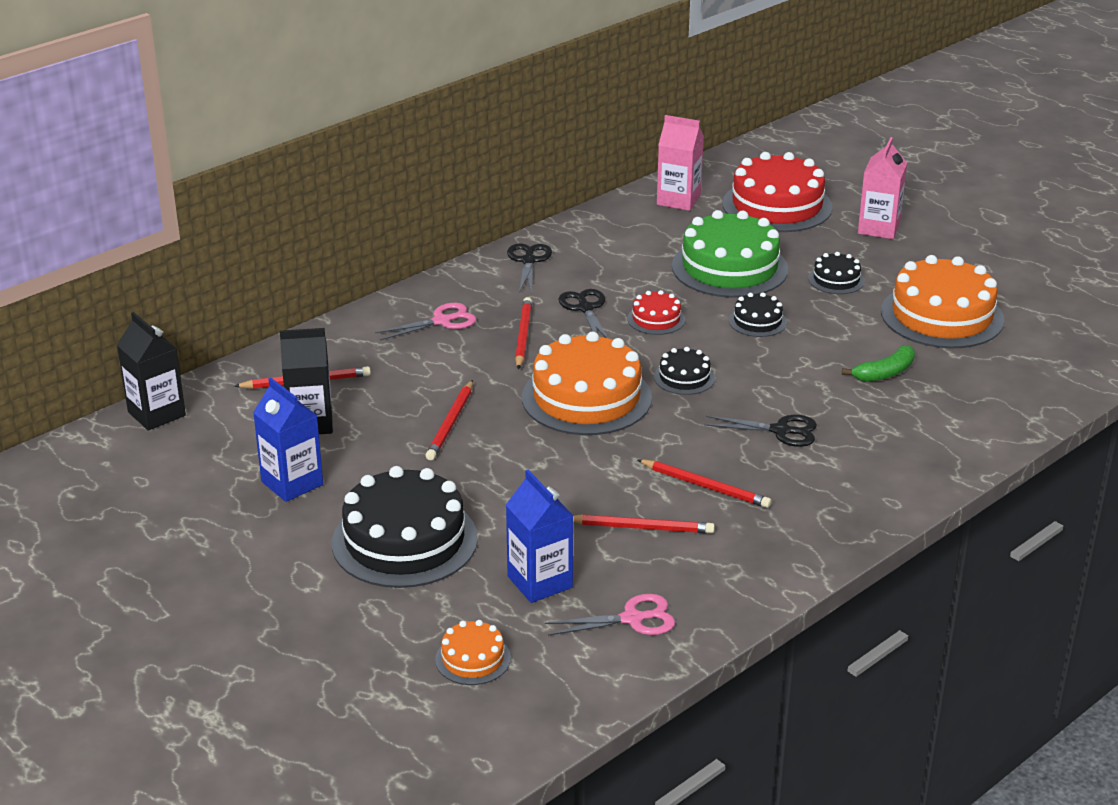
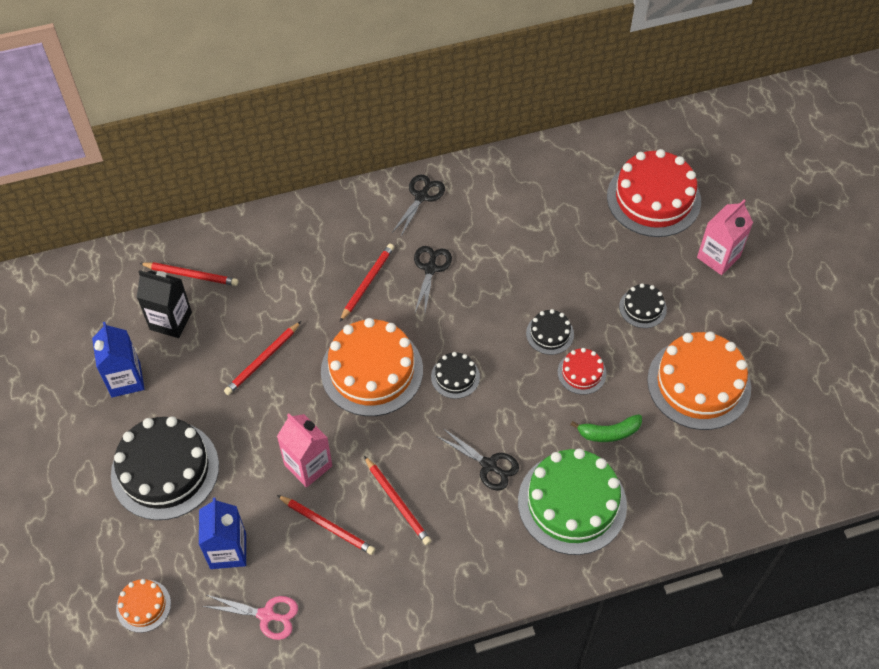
camera: 25 degrees right, 25 degrees up
(156, 414) = (78, 270): black carton -> none
(442, 321) = (320, 243): pink scissors -> none
(656, 319) = (475, 301): red cake -> red cake (581, 373)
(678, 200) = (579, 163): pink carton -> pink carton (308, 465)
(729, 268) = (568, 261): green cake -> green cake (572, 503)

